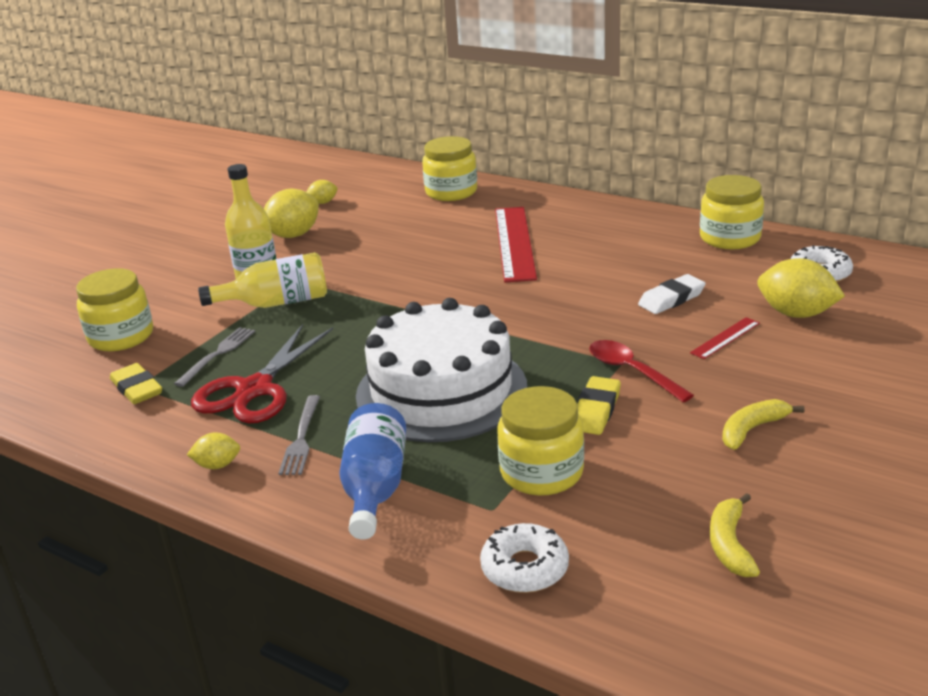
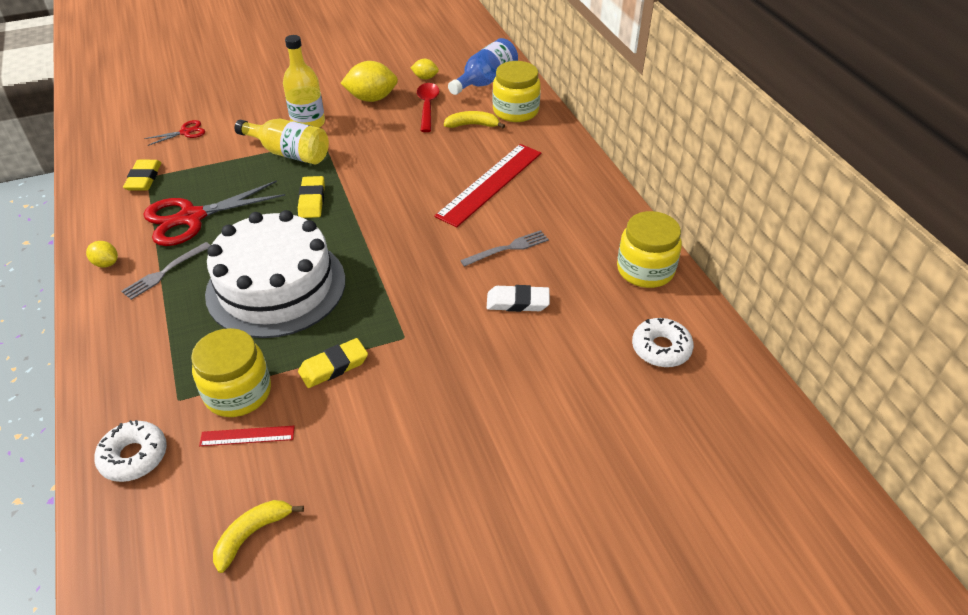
camera: 35 degrees right, 15 degrees up
(121, 336) = (185, 132): yellow jar -> red scissors
(218, 354) = (210, 177): grey fork -> grey fork (508, 248)
(365, 322) = (312, 200): none -> yellow eraser
(374, 488) = (148, 337): blue bottle -> blue bottle (485, 81)
(631, 371) = (400, 349): red spoon -> red spoon (427, 106)
(725, 338) = (501, 363): red ruler -> red ruler (247, 436)
(752, 429) = (399, 455): yellow banana -> yellow banana (472, 125)
(796, 314) = (583, 375): yellow lemon -> none

